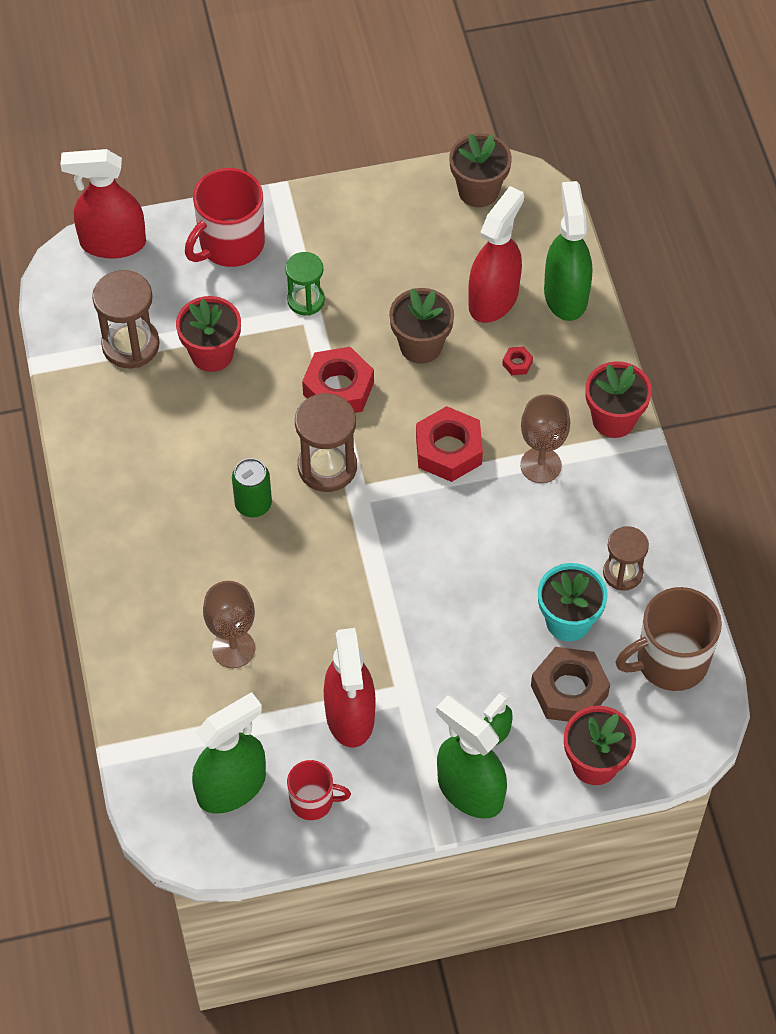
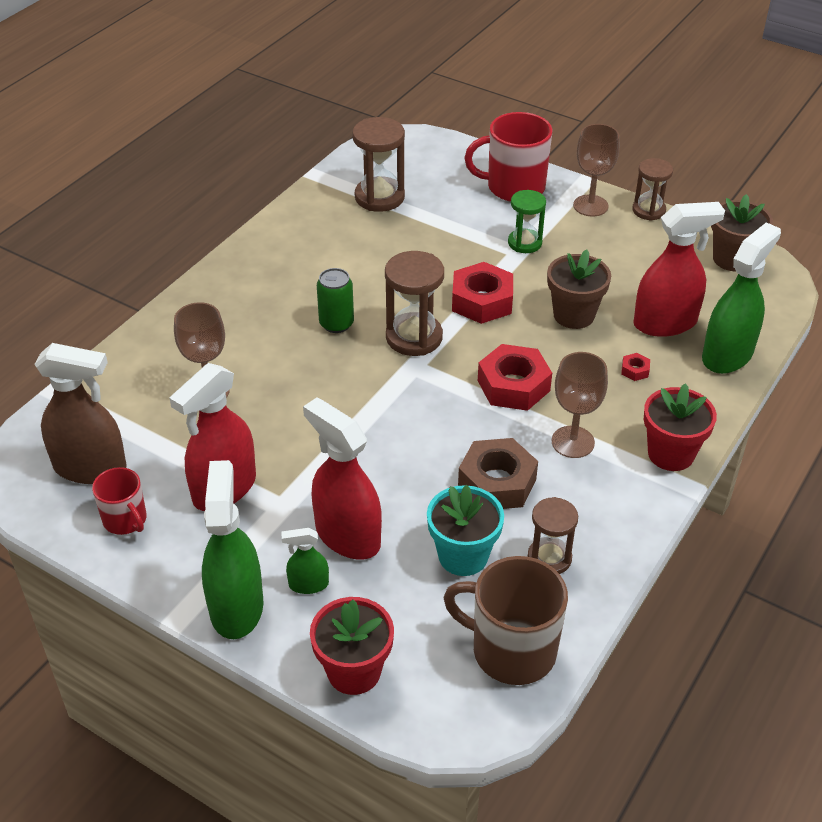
camera: 45 degrees right, 15 degrees down
(112, 243) = (440, 145): red spray bottle -> red spray bottle (347, 535)
(212, 354) = (423, 232): red flower pot -> none
(232, 787) = (90, 468): green spray bottle -> brown spray bottle
(314, 217) = (590, 206): none -> brown goblet
(365, 186) = (648, 210): none -> brown hourglass
(569, 691) = (401, 603): brown nut -> brown nut (497, 482)

